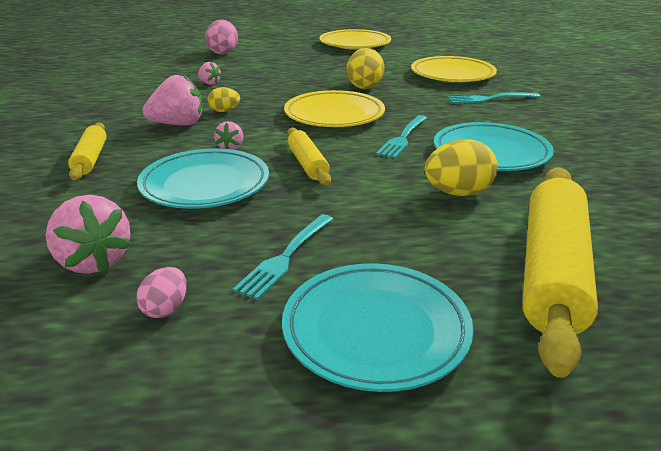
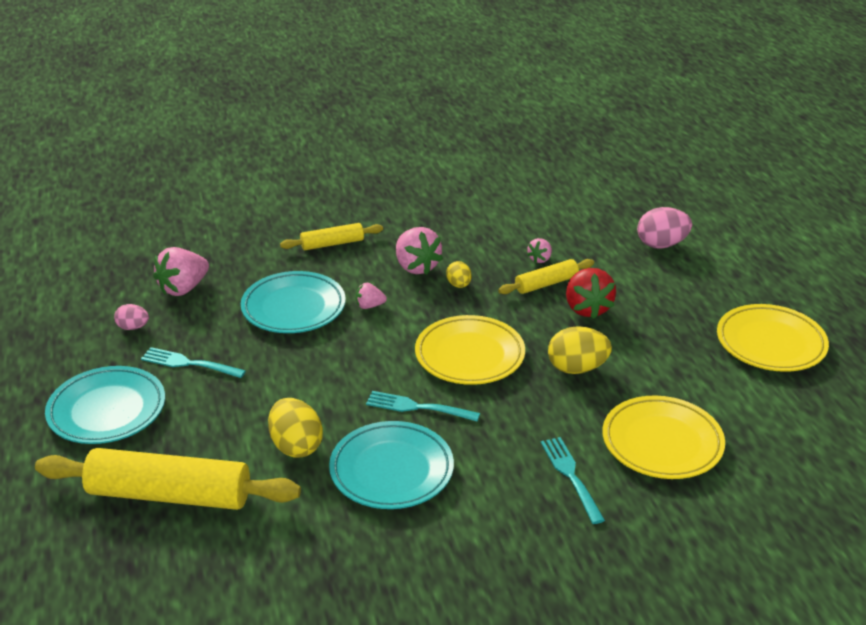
camera: 80 degrees right, 5 degrees up
(290, 77) = (587, 308): none -> red strawberry
(308, 164) = (342, 353): yellow rolling pin -> yellow rolling pin (546, 284)

